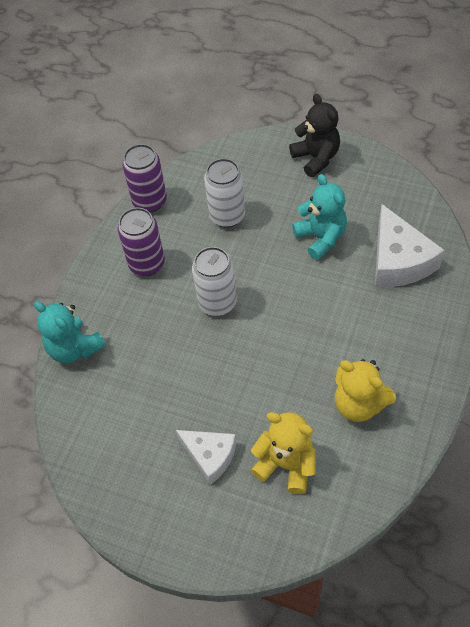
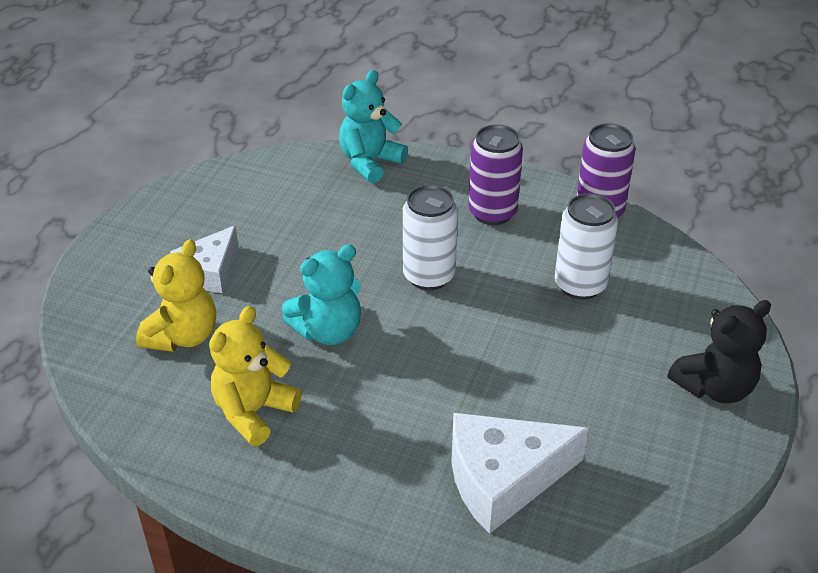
camera: 85 degrees right, 15 degrees down
(321, 238) = (546, 385): turquoise teddy bear -> turquoise teddy bear (328, 331)

